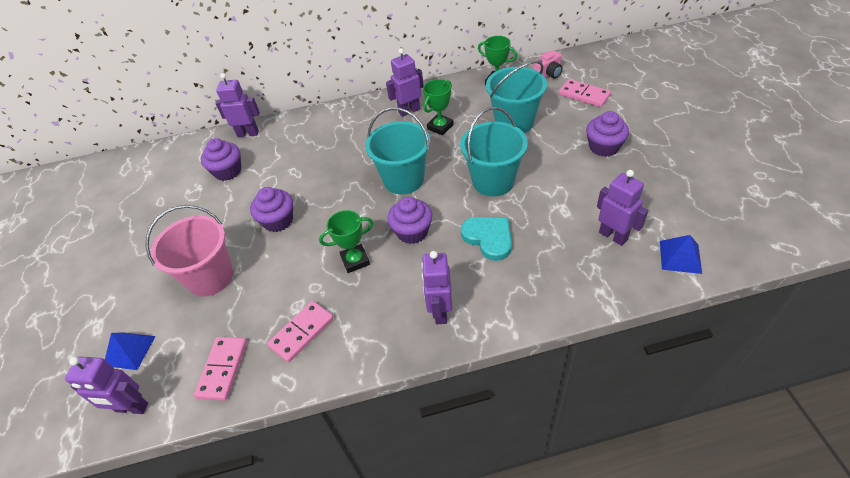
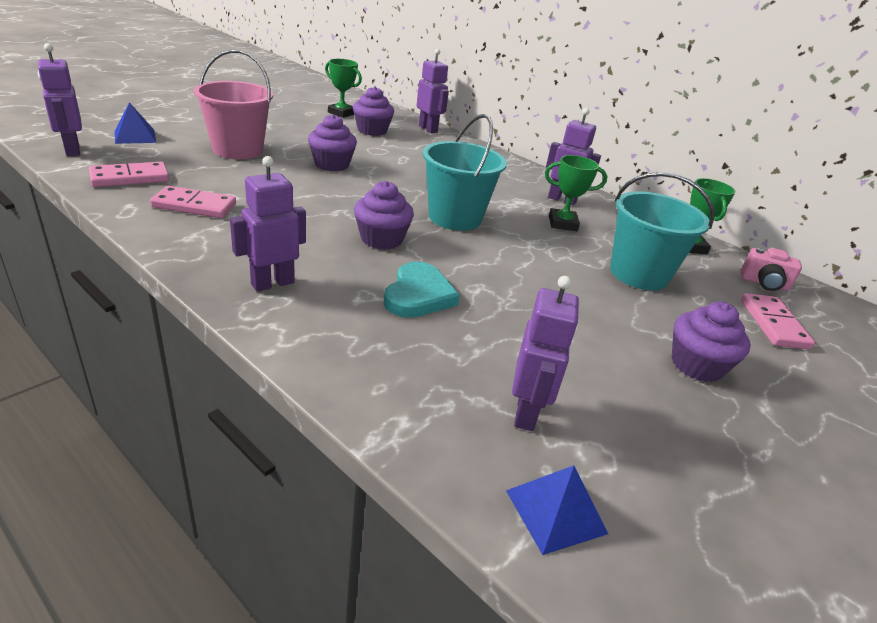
camera: 45 degrees right, 15 degrees down
(355, 260) = (311, 214): green trophy -> green trophy (341, 113)
(493, 181) = (518, 278): turquoise bucket -> none

